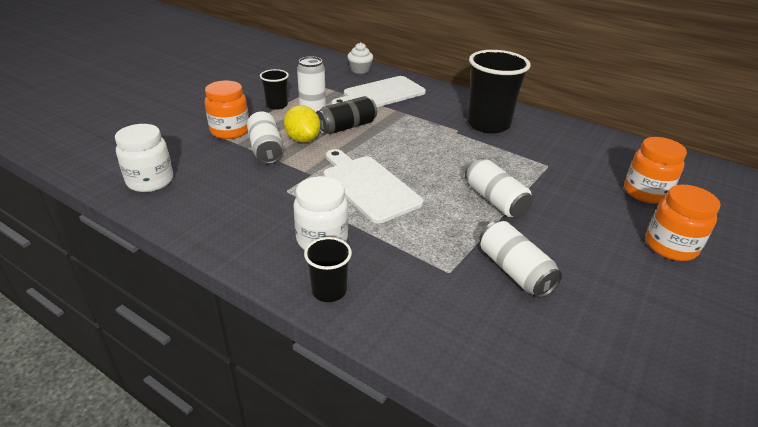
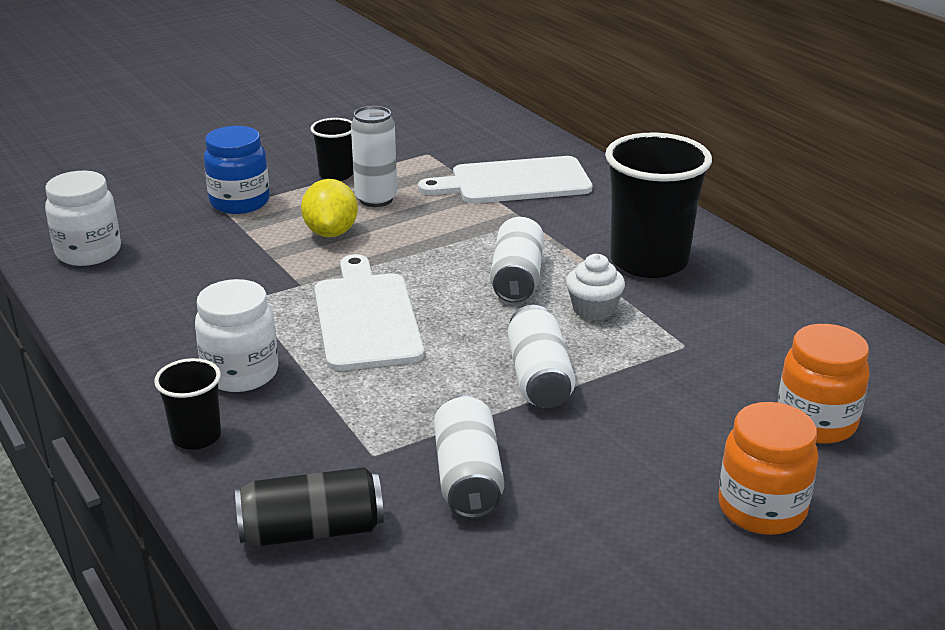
camera: 25 degrees right, 5 degrees down
(230, 131) = (240, 202): orange jar -> blue jar
(266, 149) = (268, 237): white can -> white can (517, 278)
(346, 127) = (411, 225): black can -> black can (312, 530)
(360, 70) = (516, 136): white cupcake -> white cupcake (593, 309)

